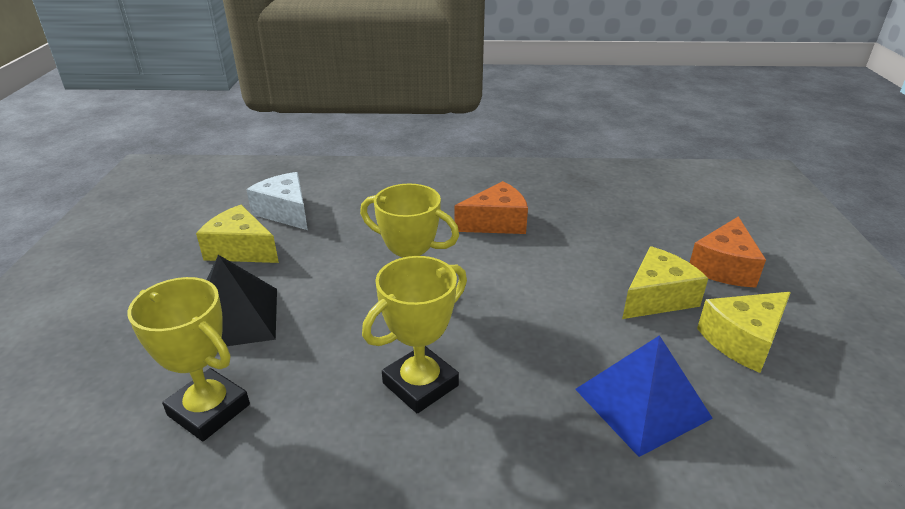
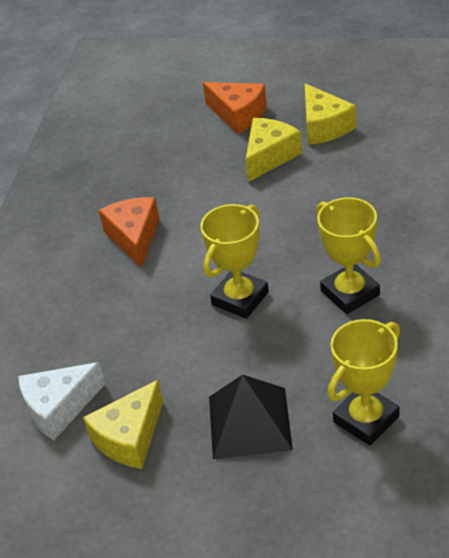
camera: 75 degrees left, 10 degrees up
(642, 403) = (378, 184): blue pyramid -> none
(657, 298) = (269, 156): yellow cheese -> yellow cheese turned 60 degrees clockwise

